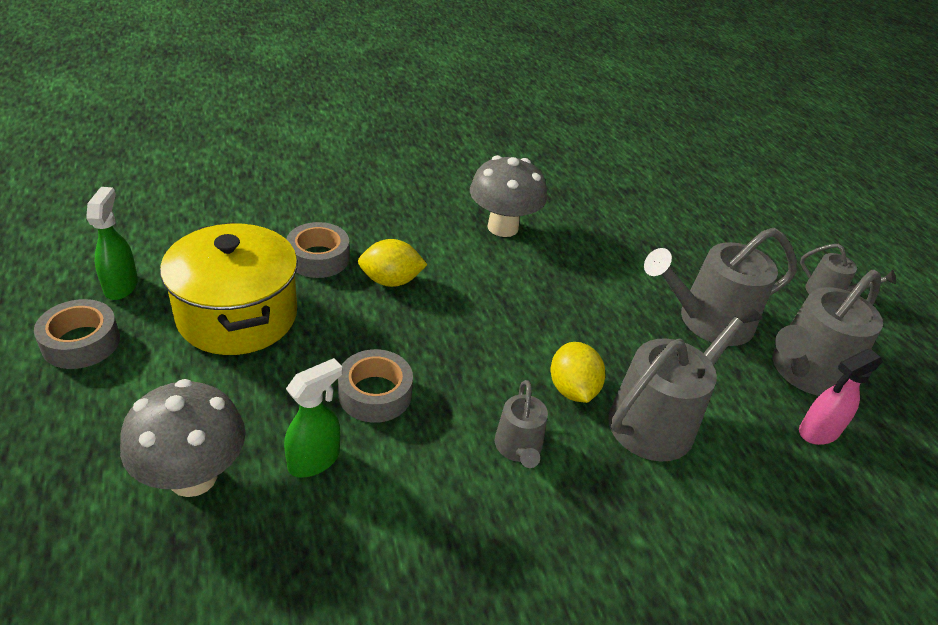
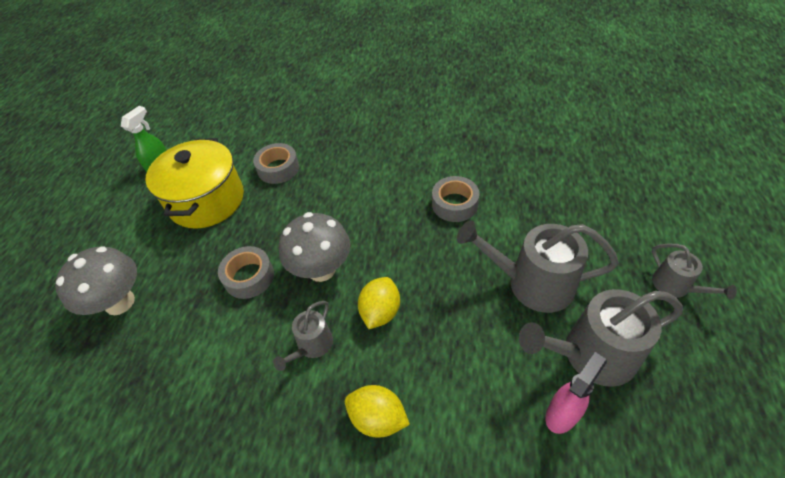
camera: 35 degrees right, 10 degrees up
(81, 342) = (120, 200): grey tape -> grey tape (454, 204)
(314, 460) = (186, 312): green spray bottle -> none
(391, 281) = (312, 195): yellow lemon -> yellow lemon (378, 418)
(502, 227) = (418, 166): grey mushroom -> grey mushroom (321, 269)
(659, 419) = (430, 357): grey watering can -> none
(818, 432) = (562, 413): pink spray bottle -> pink spray bottle turned 135 degrees clockwise

